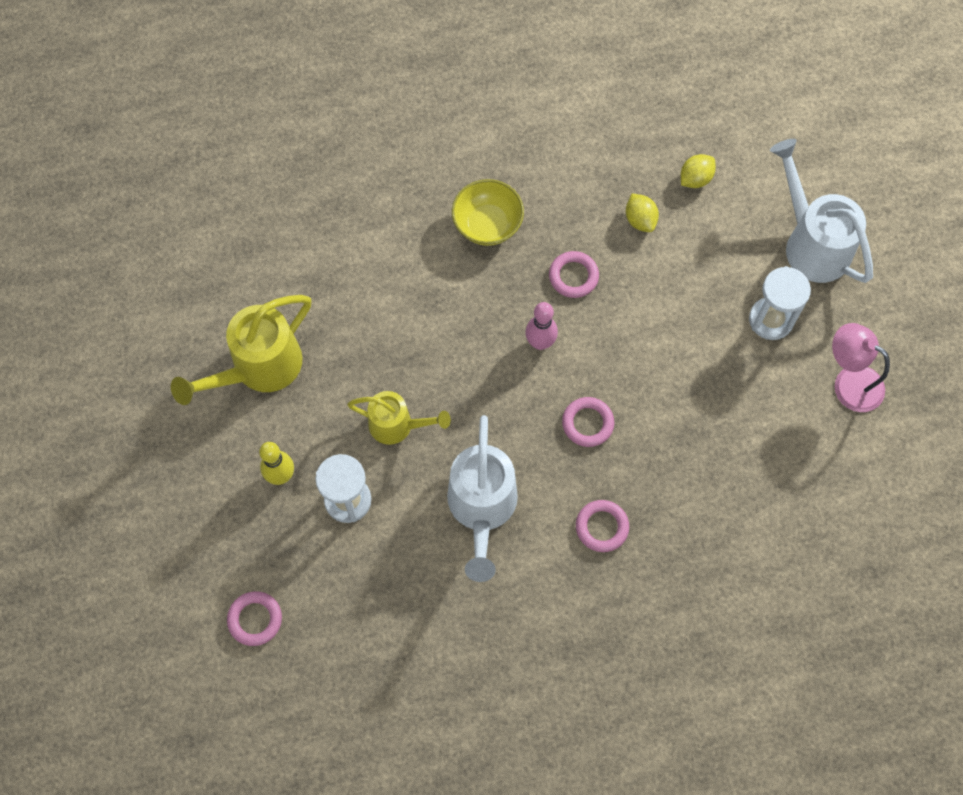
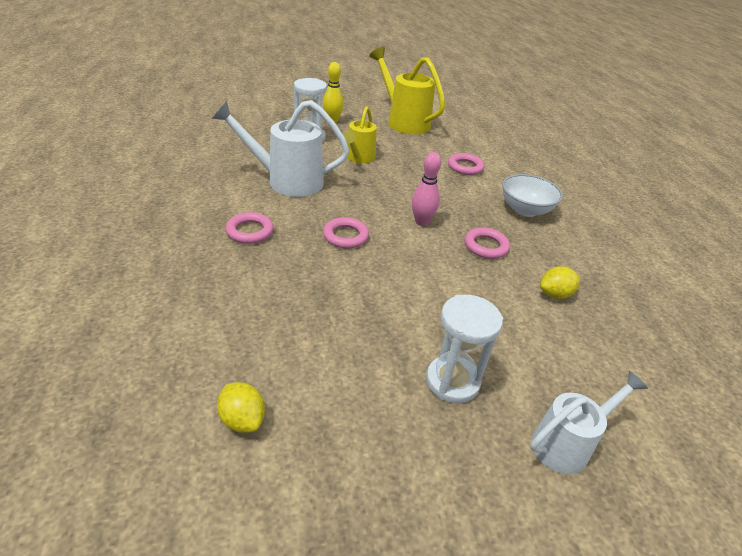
camera: 90 degrees right, 30 degrees down
(255, 619) = (246, 107): pink ring -> pink ring (465, 167)
(487, 224) = (525, 210): yellow bowl -> white bowl
(695, 179) = (619, 343): yellow lemon -> yellow lemon (242, 419)
(812, 243) = (567, 444): white watering can -> white watering can, size x0.62
(849, 382) = (365, 451): pink lamp -> none

